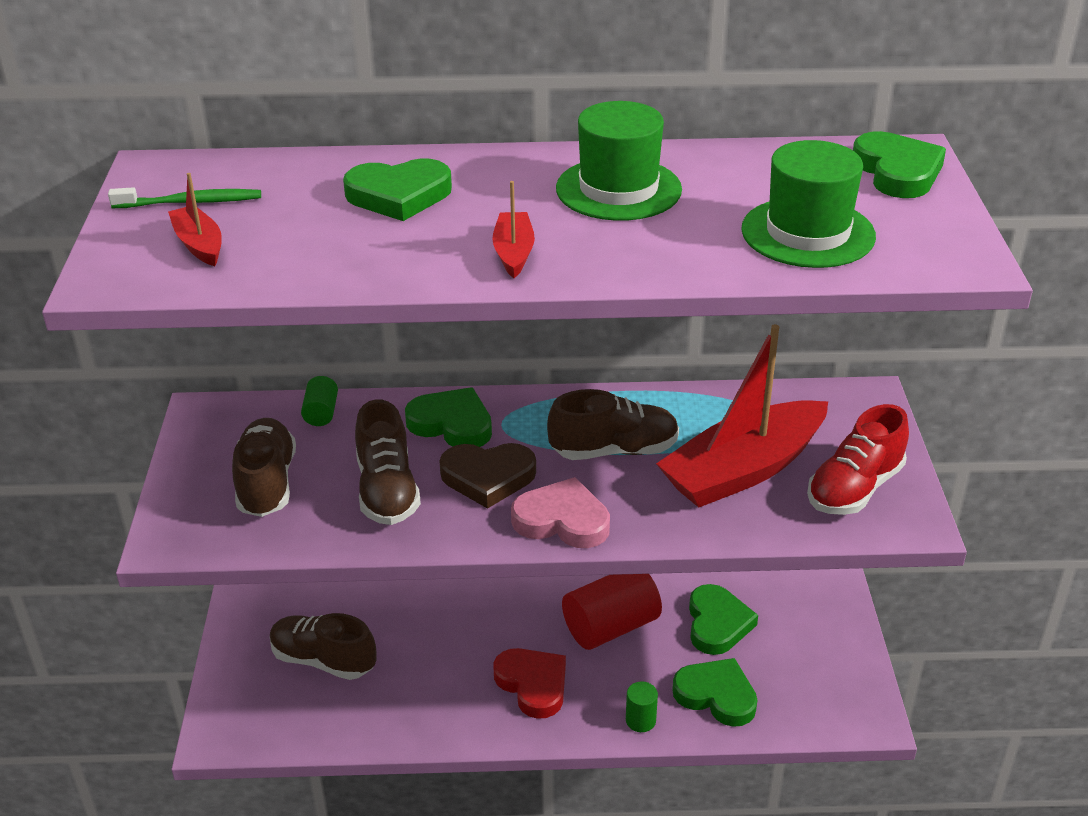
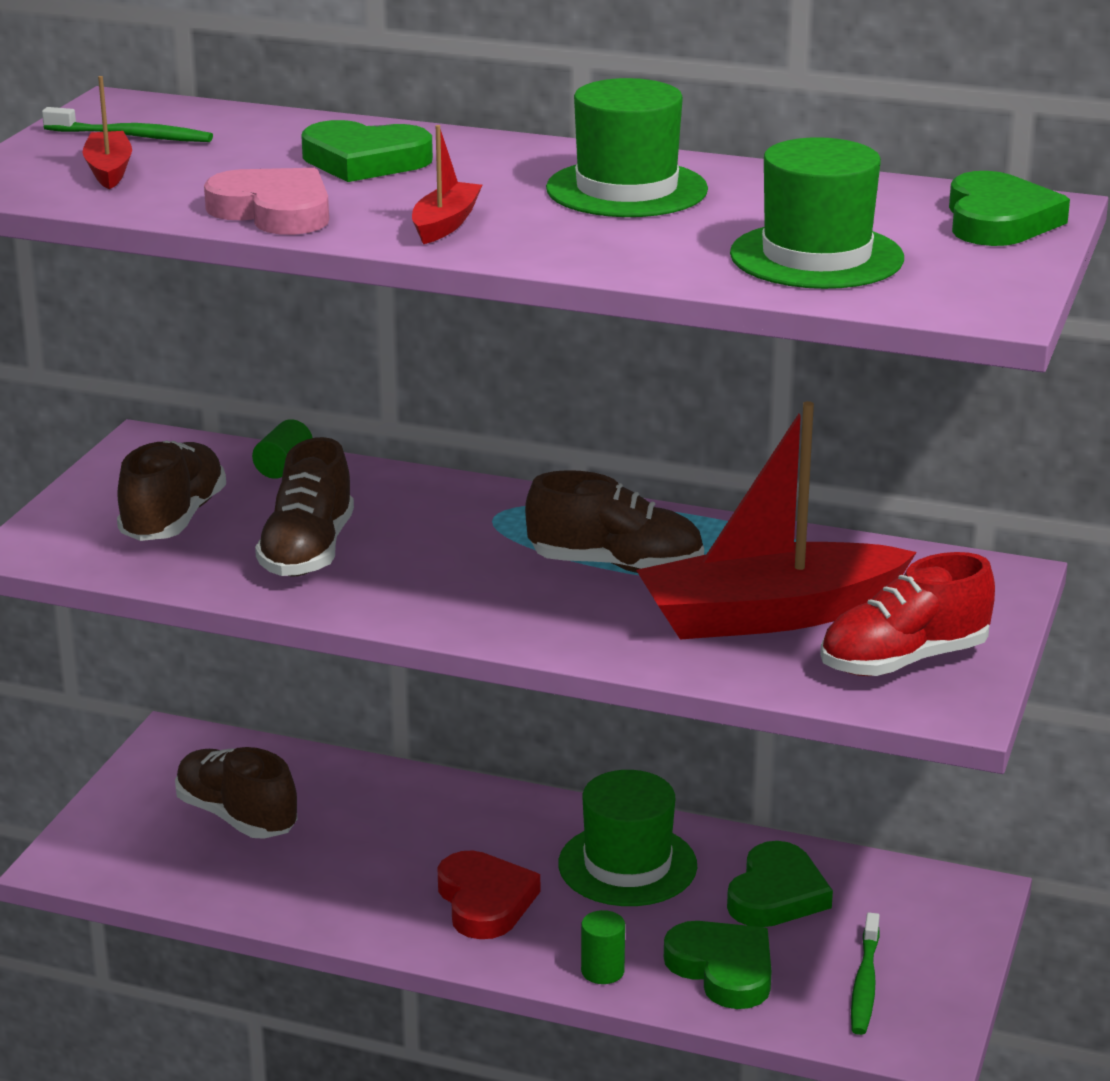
camera: 20 degrees right, 10 degrees down
(452, 424) = (432, 505): green heart -> none
(488, 477) = (438, 562): brown heart -> none
(562, 520) = (497, 618): pink heart -> pink heart (274, 211)
(611, 627) = (627, 865): red cylinder -> green hat
(809, 680) = (865, 983): none -> green toothbrush

